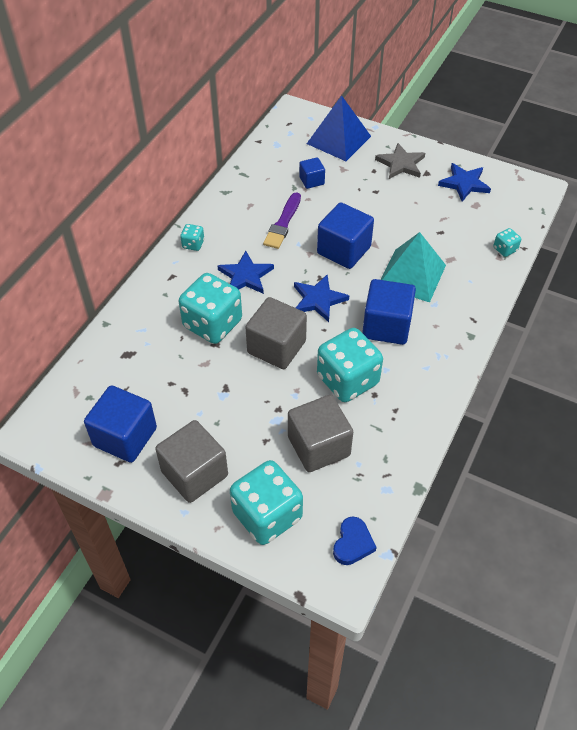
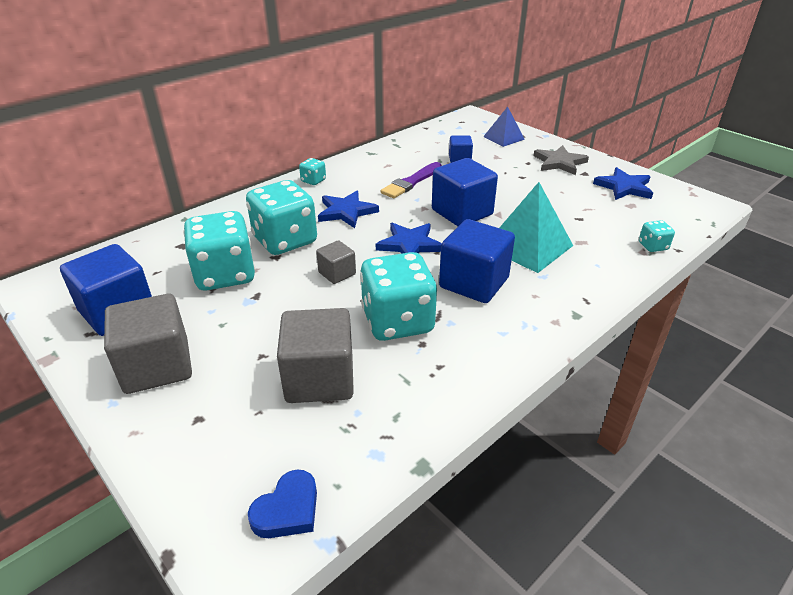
camera: 20 degrees right, 15 degrees down
(267, 515) = (203, 437): turquoise dice -> turquoise dice (225, 275)
(276, 347) = (337, 273): grey cube -> grey cube, size x0.53
(338, 140) = (503, 138): blue pyramid -> blue pyramid, size x0.61

